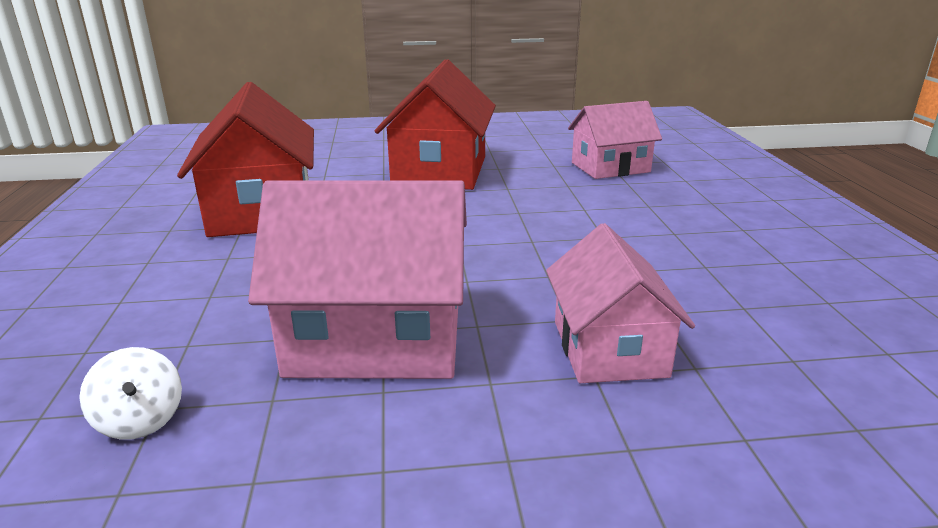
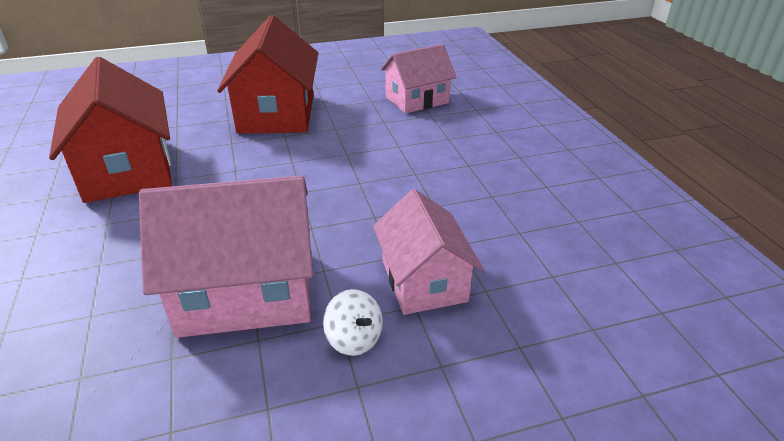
camera: 10 degrees left, 10 degrees up
(140, 420) = (68, 391): white spinning top -> white spinning top (354, 339)

